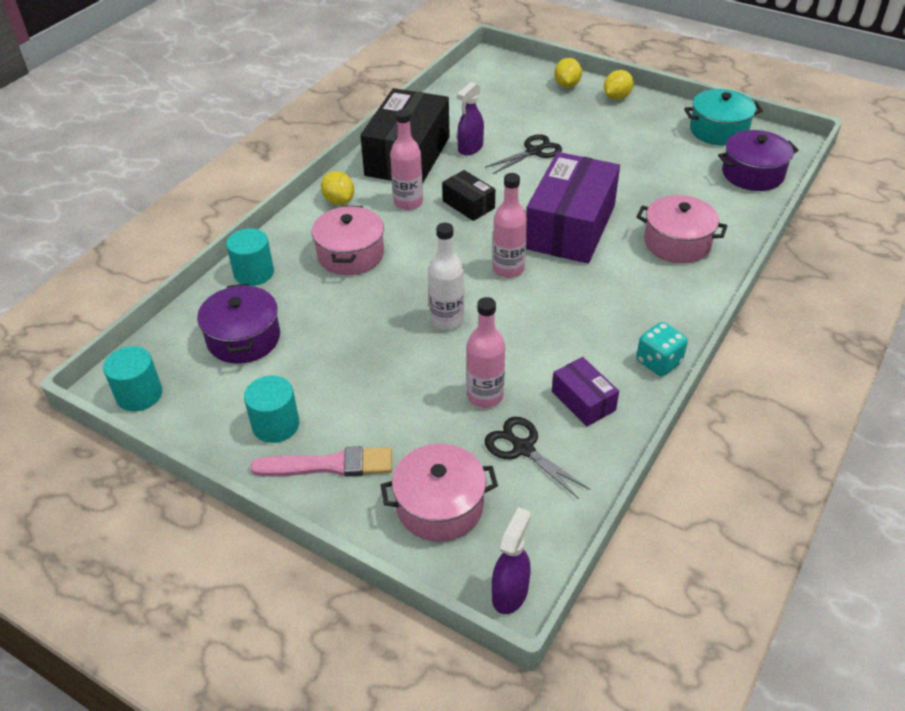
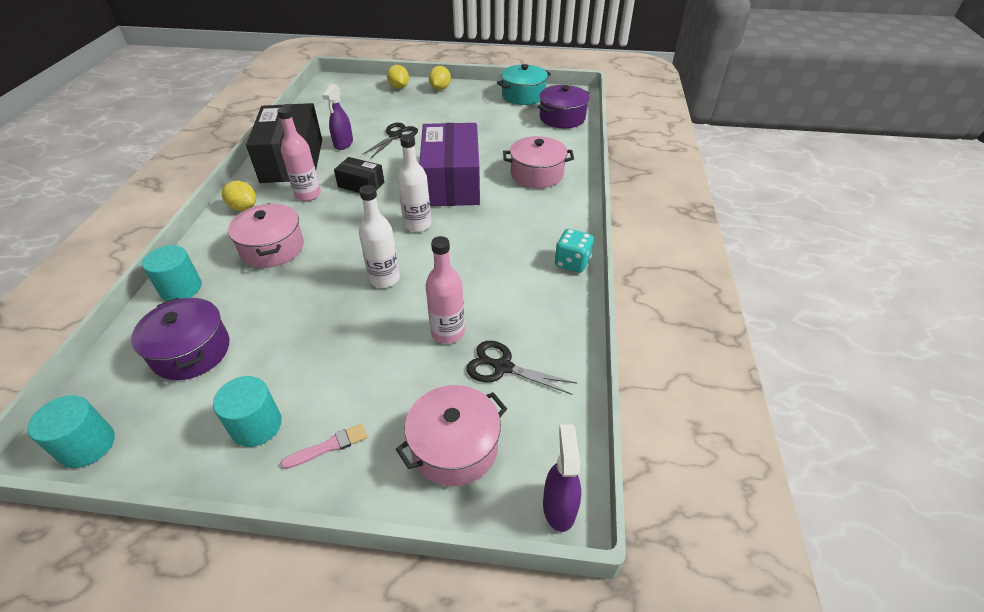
camera: 25 degrees left, 0 degrees up
(329, 465) = (328, 446): pink brush -> pink brush, size x0.58
(508, 269) = (417, 225): pink bottle -> white bottle
(583, 401) = (531, 310): purple box -> none

